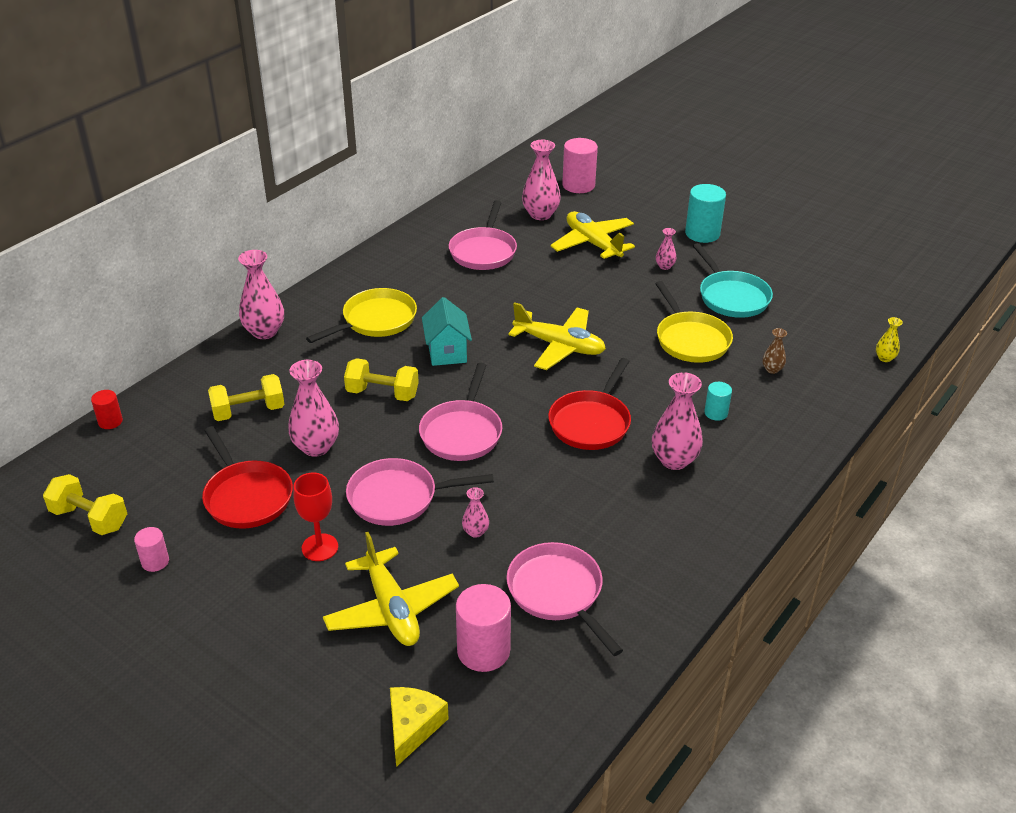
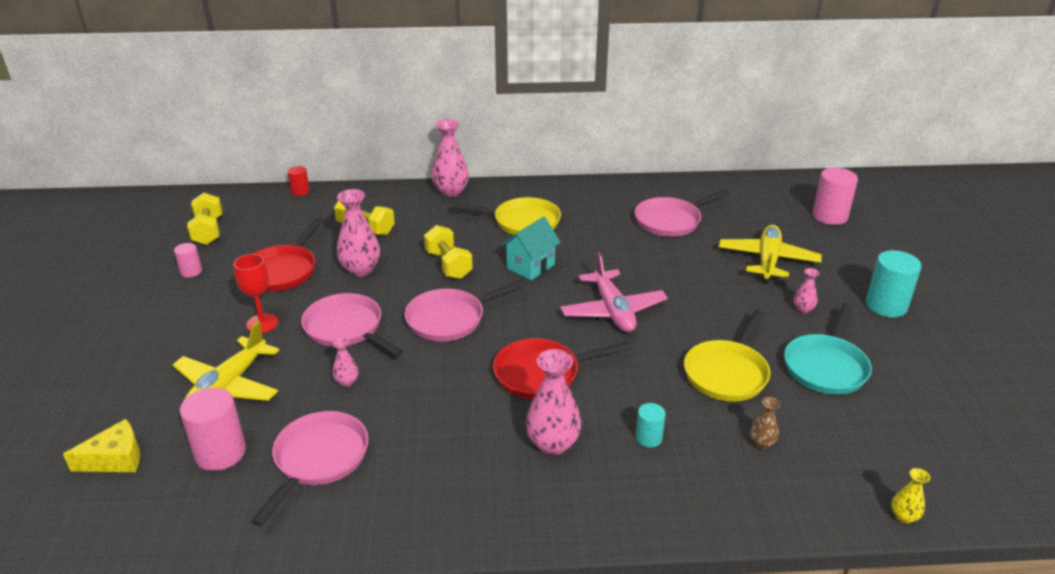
camera: 50 degrees right, 5 degrees down
(540, 214) = (760, 220): pink vase -> none
(559, 346) = (613, 311): yellow plane -> pink plane

